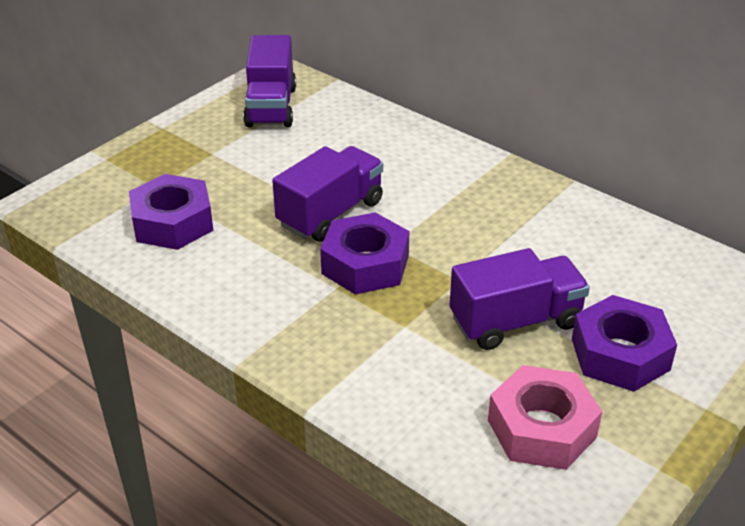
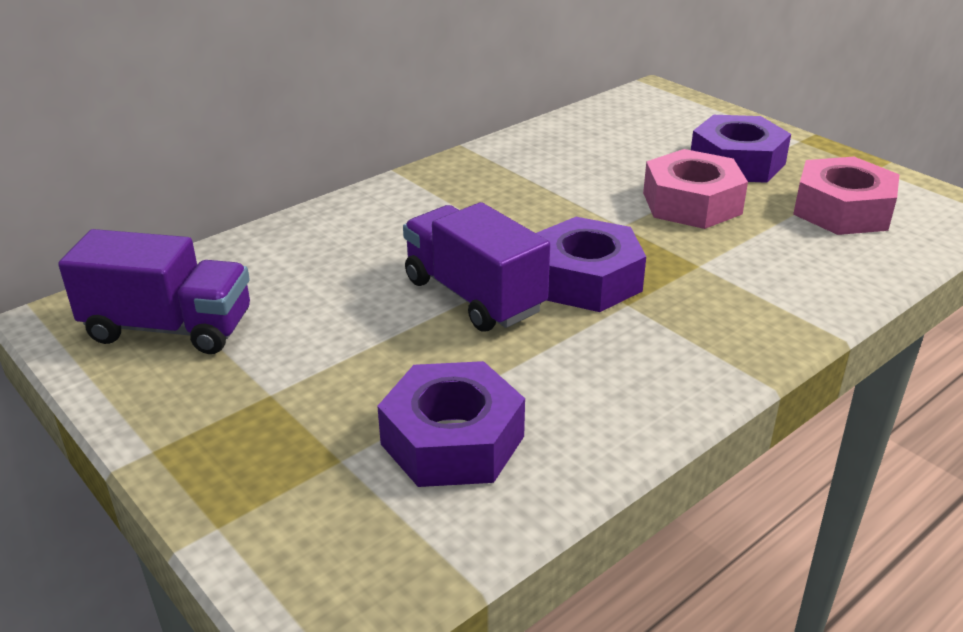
camera: 80 degrees left, 5 degrees down
(515, 321) = (692, 203): purple truck -> pink nut

